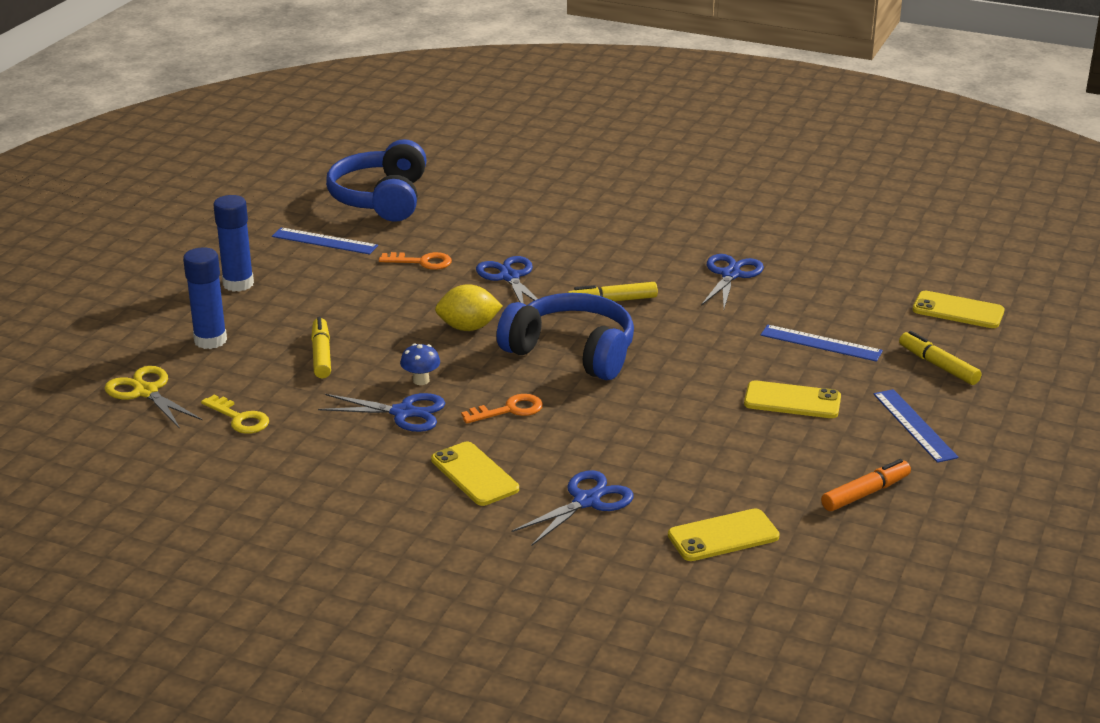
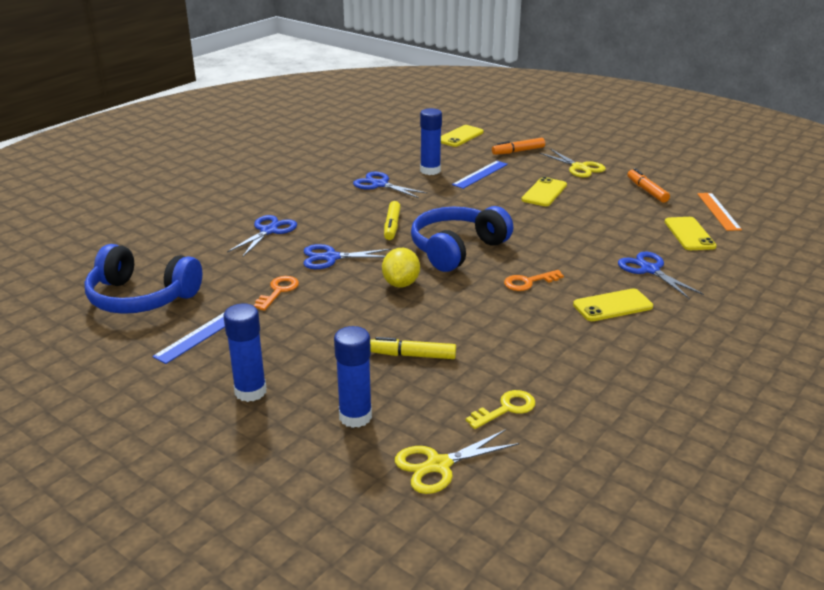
camera: 75 degrees left, 0 degrees up
(403, 413) = (520, 325): blue scissors -> blue scissors (268, 231)
(421, 380) = (473, 313): blue mushroom -> none
(509, 410) = (528, 282): orange key -> orange key turned 105 degrees counterclockwise
(804, 303) = (430, 171): none -> blue glue stick
(830, 566) = (718, 211): none -> orange ruler
(914, 425) = (579, 167): blue ruler -> yellow scissors
(938, 365) = (518, 151): yellow marker -> orange marker

